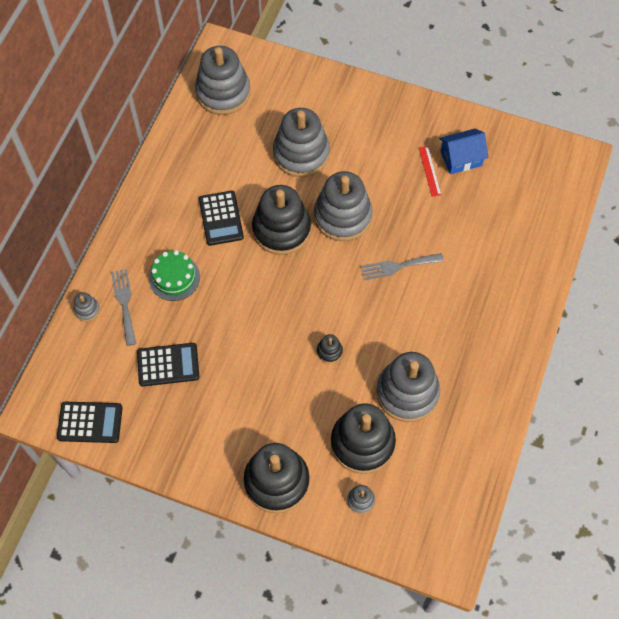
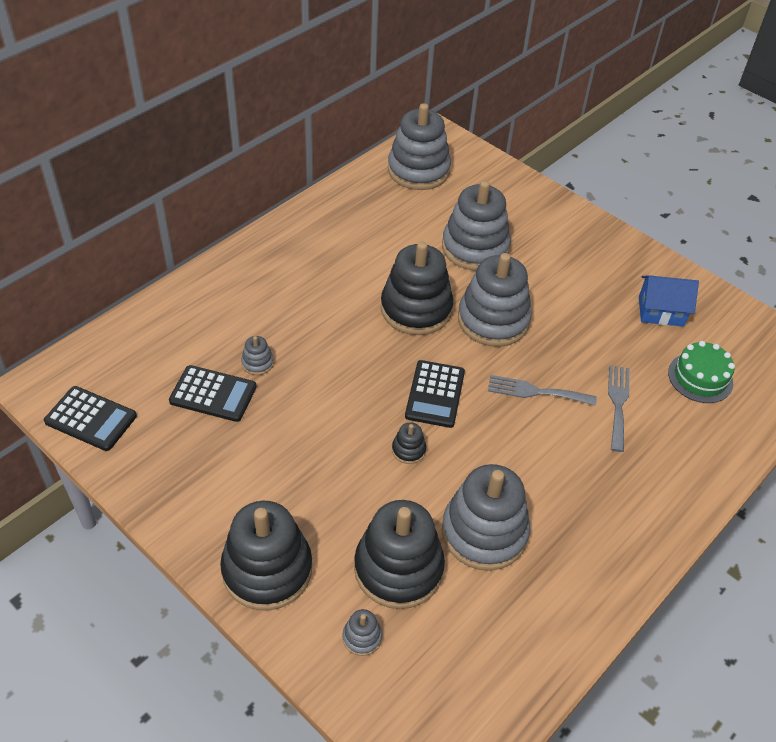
camera: 20 degrees right, 15 degrees down
(87, 310) = (159, 310): grey stacking toy -> grey stacking toy (257, 363)
(124, 303) = (202, 318): grey fork -> grey fork (618, 403)
(174, 277) = (271, 313): green cake -> green cake (700, 377)
(221, 218) = (354, 276): black calculator -> black calculator (435, 394)
(429, 171) = (617, 311): red ruler -> none

